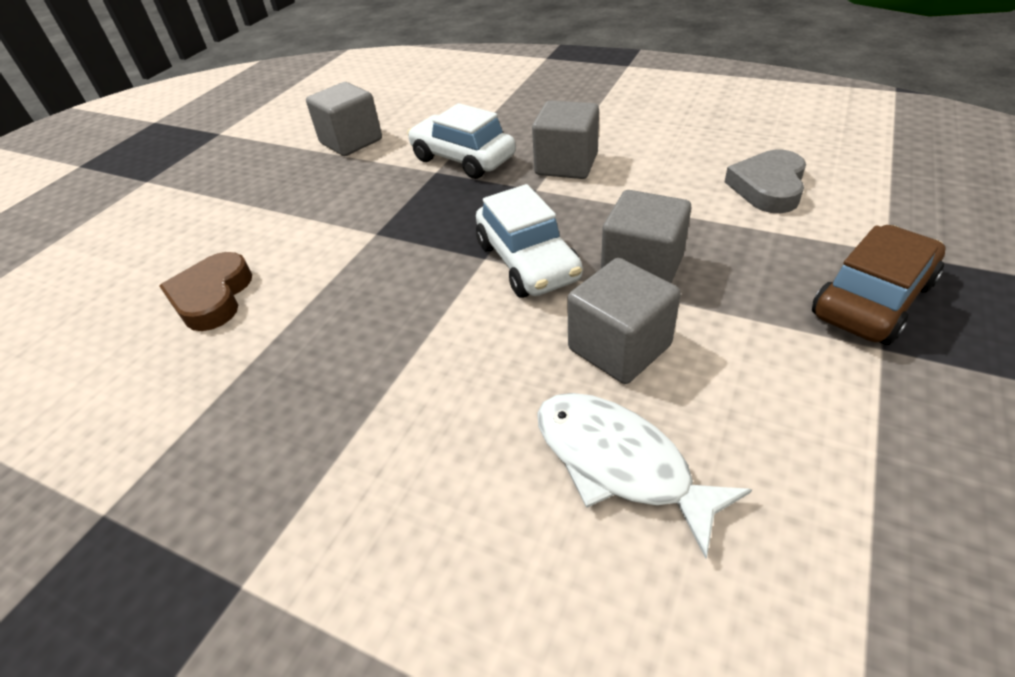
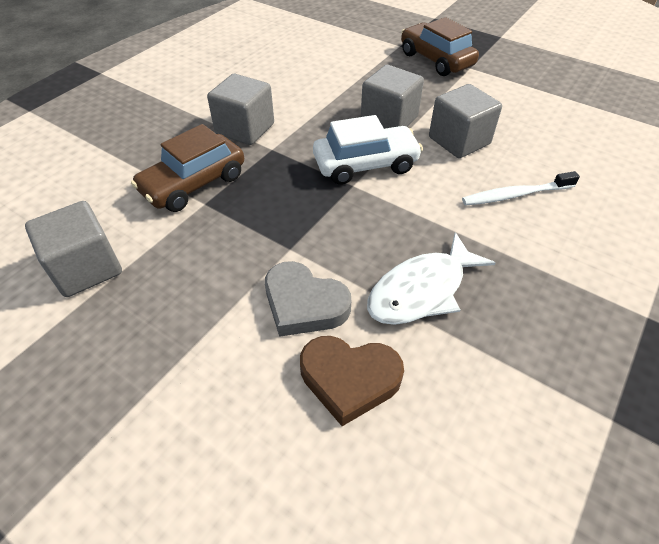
camera: 85 degrees left, 5 degrees up
(463, 159) = (194, 184): white car -> brown car
(498, 421) = (515, 195): none -> white toothbrush
(619, 463) = (543, 156): white fish -> white fish (421, 290)
(768, 187) = (325, 60): grey heart -> grey heart (304, 304)

